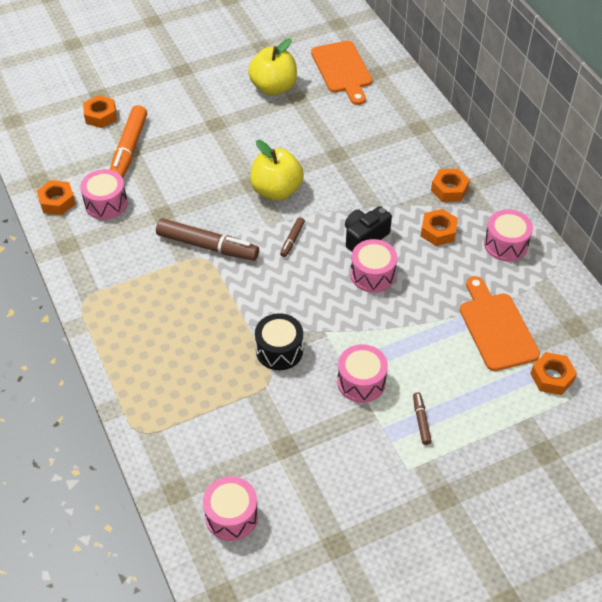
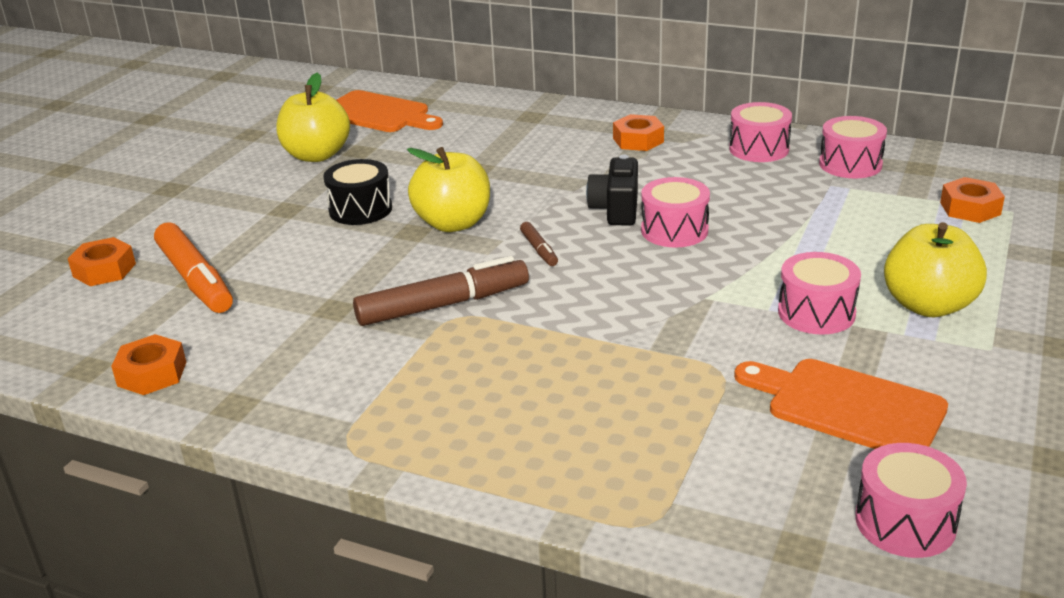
camera: 40 degrees left, 20 degrees down
(106, 203) = (235, 339): pink drum -> pink drum (850, 164)
(279, 350) = (684, 341): black drum -> black drum (360, 209)
(421, 421) = (928, 305): brown marker -> yellow apple
(438, 231) = (681, 171): orange nut -> none
(496, 328) = (859, 203): orange cutting board -> orange cutting board (847, 406)

